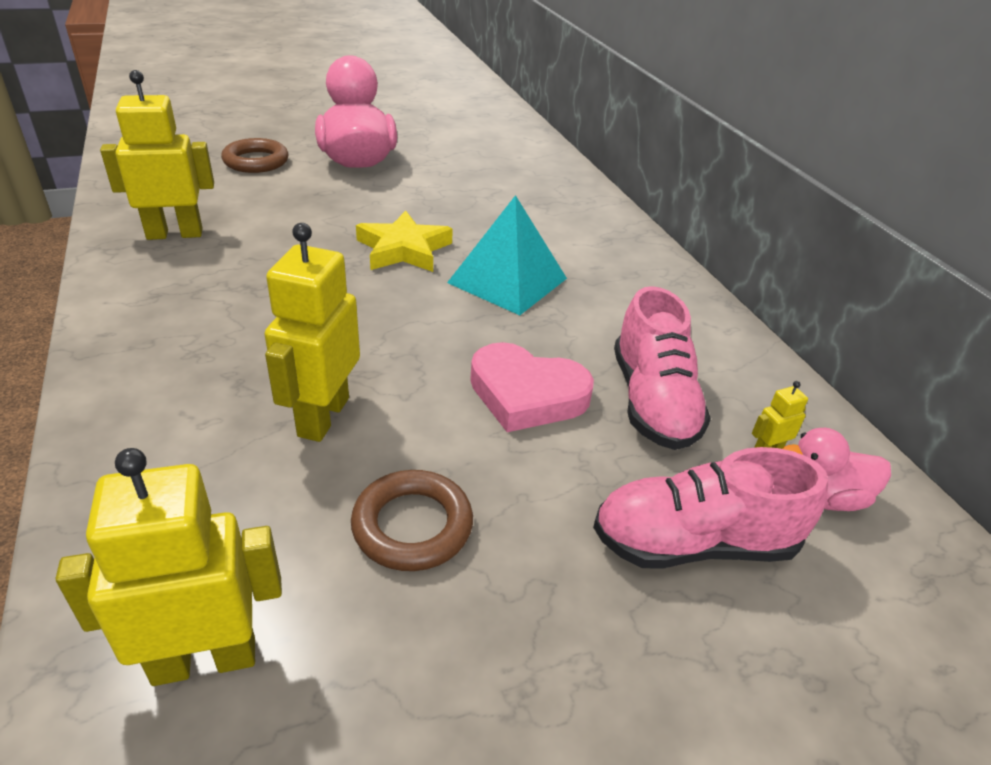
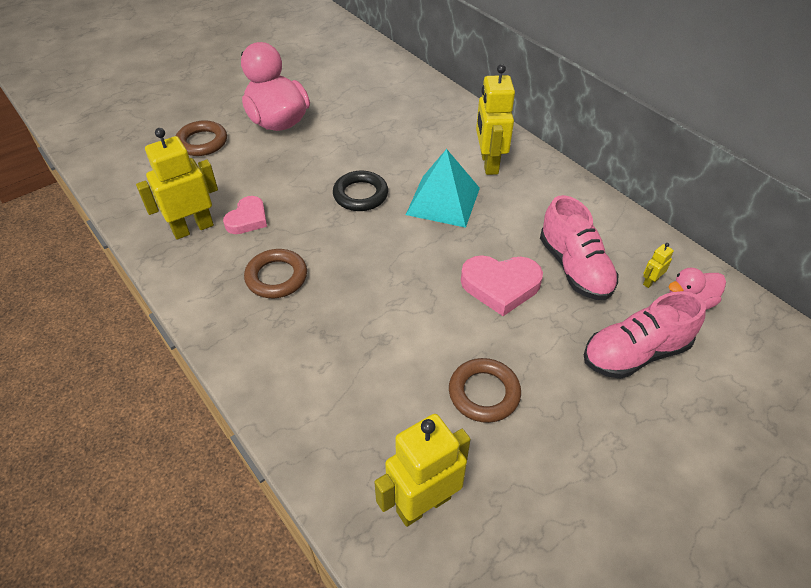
camera: 15 degrees left, 10 degrees up
(231, 306) = (276, 277): none -> brown ring
(246, 240) = (247, 219): none -> pink heart
(323, 416) = (390, 340): yellow robot -> yellow robot (489, 163)
(403, 249) = (360, 195): yellow star -> black ring

